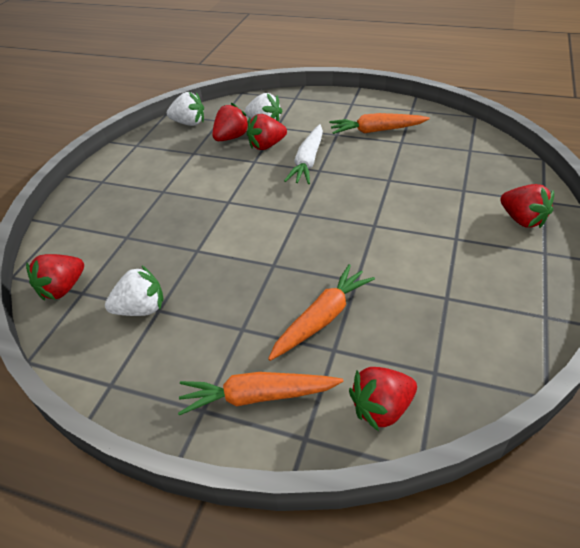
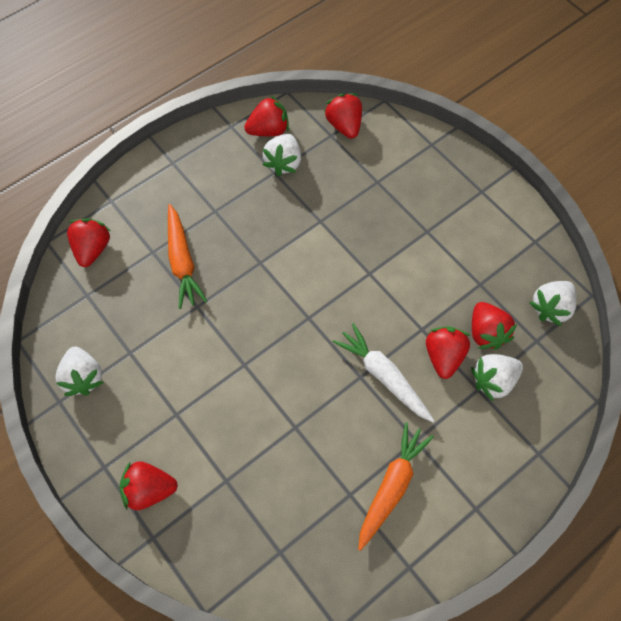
camera: 120 degrees right, 20 degrees up
(99, 345) = (268, 130): none -> red strawberry
(257, 396) = (157, 192): orange carrot -> none
(506, 314) = (83, 377): none -> white strawberry

